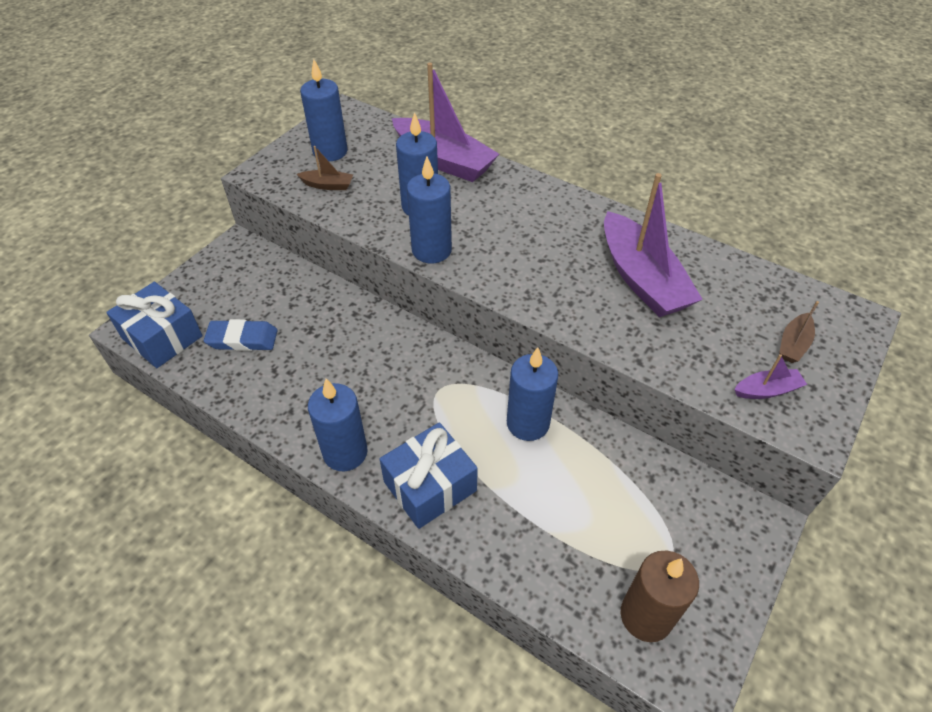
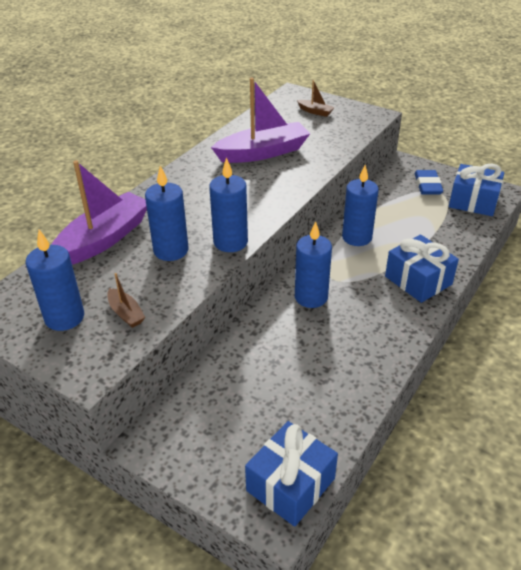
camera: 90 degrees left, 10 degrees down
(242, 339) = (289, 411): blue eraser -> blue eraser (427, 185)
(328, 185) = (126, 313): brown boat -> brown boat turned 135 degrees clockwise
(345, 452) = (402, 325): blue candle -> blue candle (311, 297)
(646, 616) = (473, 201): brown candle -> blue gift
(767, 390) = (351, 123): purple boat -> none

